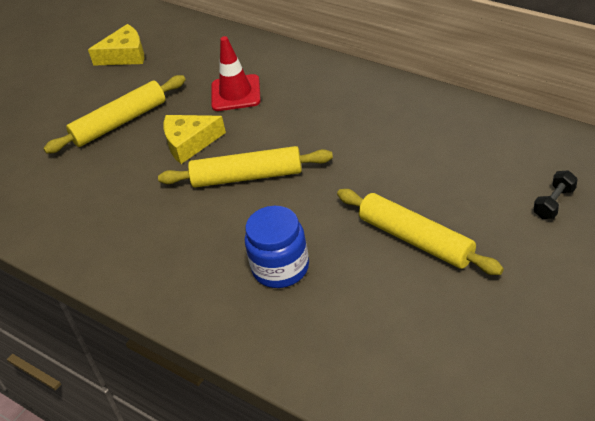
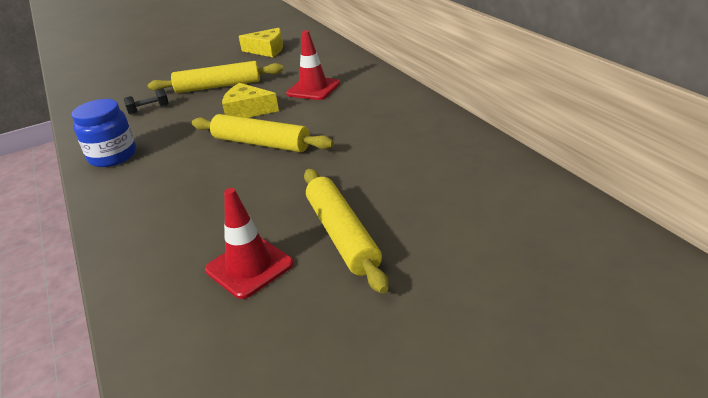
camera: 25 degrees right, 10 degrees down
(280, 268) = (212, 216): blue jar -> blue jar (113, 156)
(365, 298) = (249, 267): none -> red traffic cone
(554, 203) = (507, 251): black dumbbell -> black dumbbell (149, 110)

